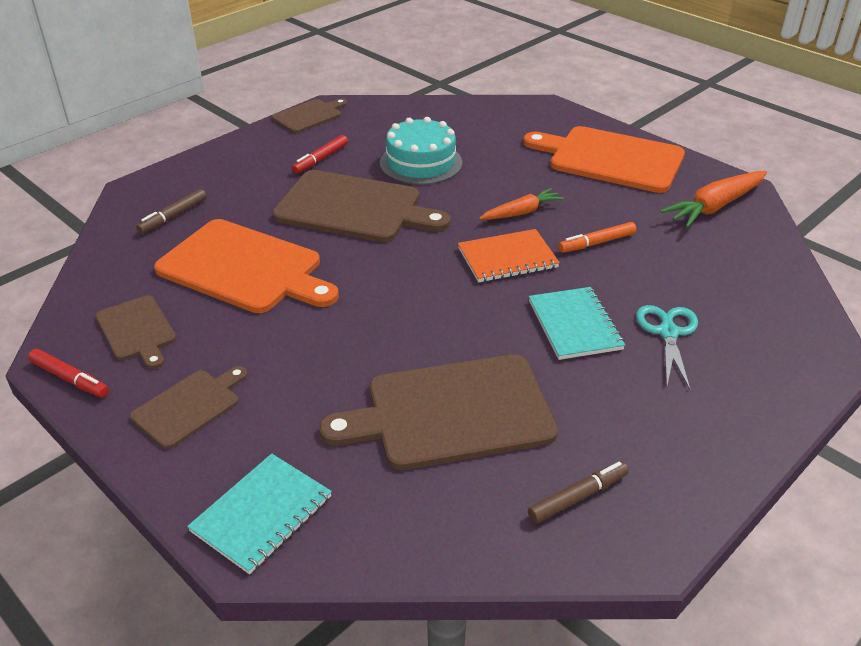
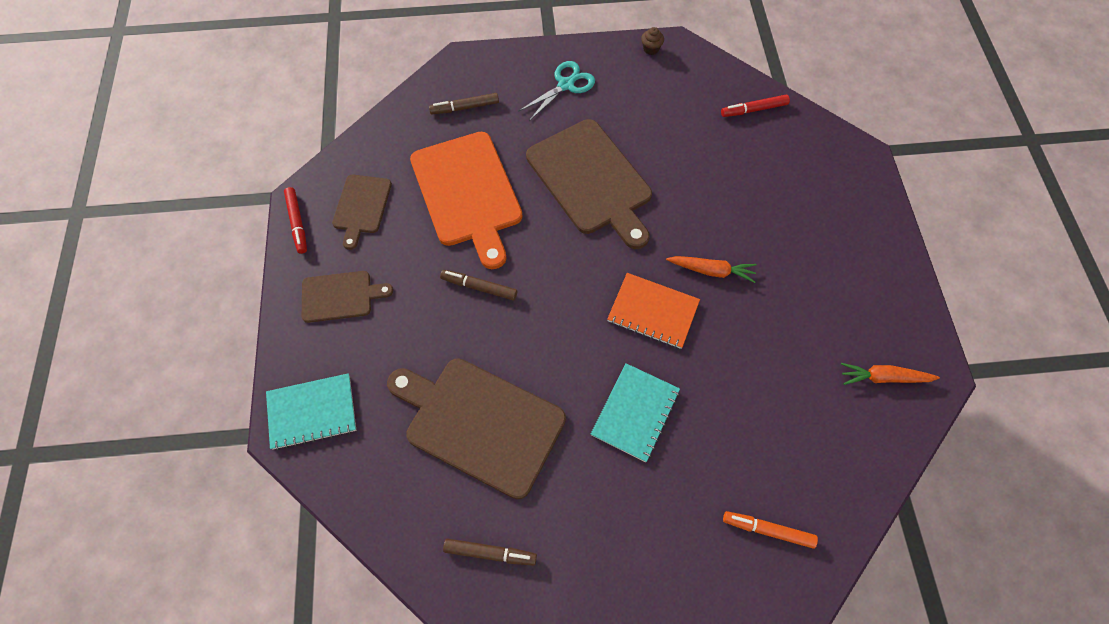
camera: 40 degrees right, 25 degrees up
(309, 116) = (651, 49): brown cutting board -> brown cupcake
(320, 159) = (614, 108): red marker -> red marker (754, 110)
(334, 323) = (479, 287): none -> brown marker
(421, 163) = (687, 161): turquoise cake -> none
(596, 243) = (737, 345): orange marker -> orange marker (768, 530)
(610, 159) = (852, 259): orange cutting board -> none
(668, 333) = (695, 473): turquoise scissors -> turquoise scissors (565, 85)
(715, 206) = (884, 377): orange carrot -> orange carrot, size x0.65

